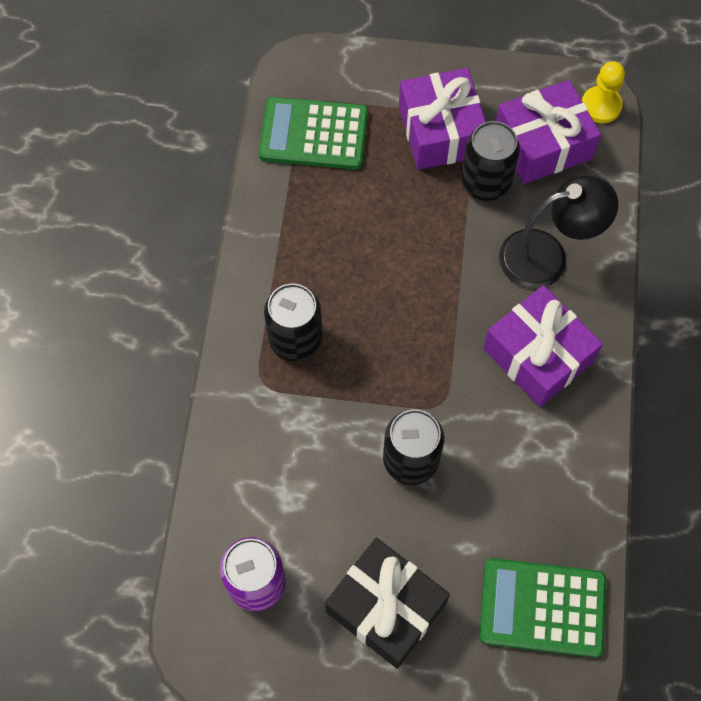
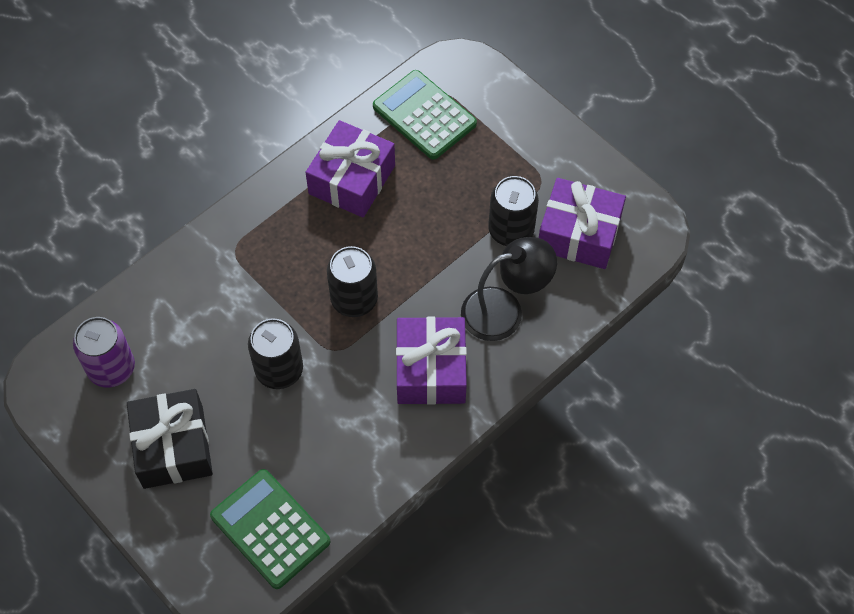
camera: 40 degrees right, 5 degrees down
(295, 339) = (281, 238): black can -> black can (354, 299)
(441, 131) = (514, 174): purple gift -> purple gift (352, 180)
(547, 256) = (504, 310): black lamp -> black lamp turned 45 degrees counterclockwise
(601, 106) = (650, 238): yellow pawn -> none

